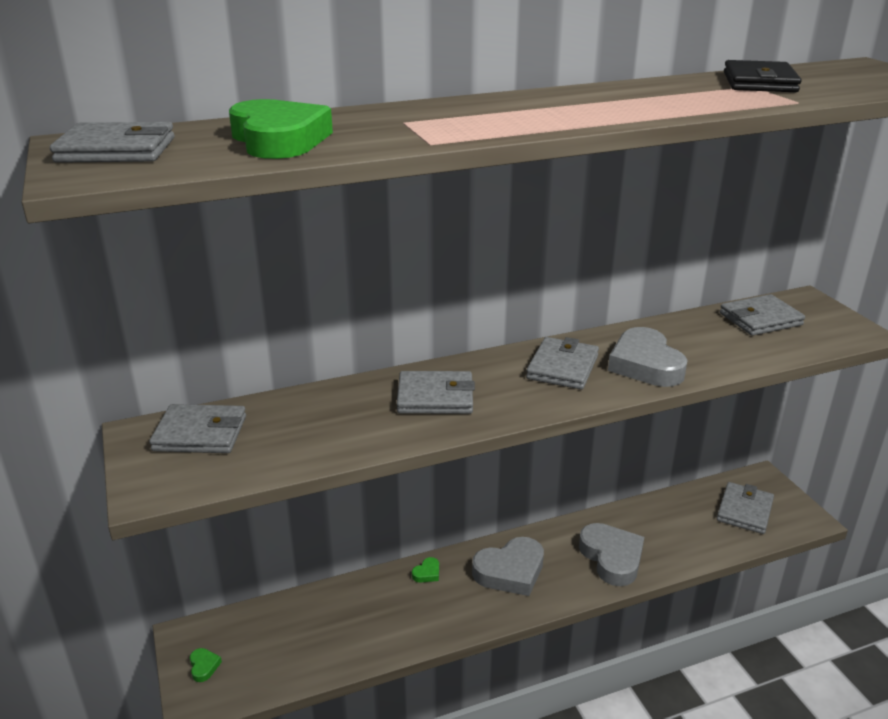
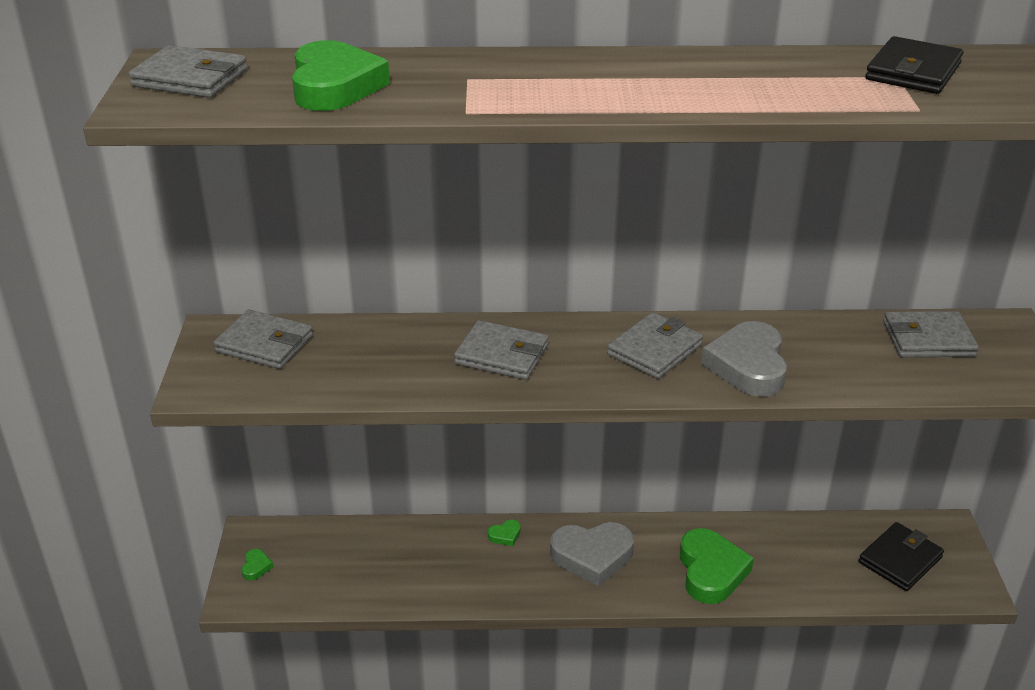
camera: 20 degrees right, 5 degrees up
(612, 558) = (711, 571): grey heart -> green heart
(744, 511) = (900, 560): grey wallet -> black wallet

